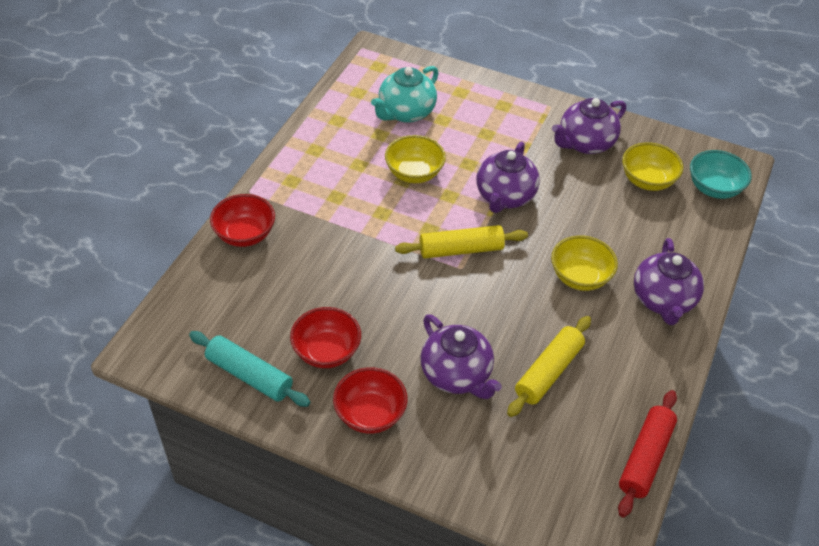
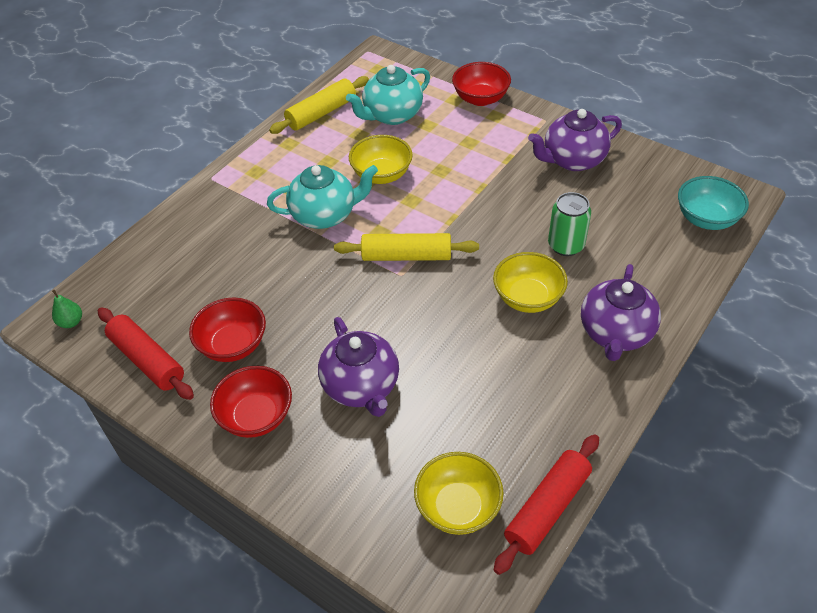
camera: 15 degrees right, 0 degrees up
(161, 348) = (71, 322): none -> green pear
(245, 234) = (192, 219): red bowl -> red bowl (480, 99)
(249, 375) = (147, 360): turquoise rolling pin -> red rolling pin
(372, 218) = (325, 215): none -> turquoise teapot
(505, 197) = (469, 206): purple teapot -> none
(548, 372) = (463, 396): yellow rolling pin -> yellow rolling pin (321, 113)
(600, 225) = (566, 245): none -> green can
(647, 180) = (631, 204): yellow bowl -> yellow bowl (458, 507)

